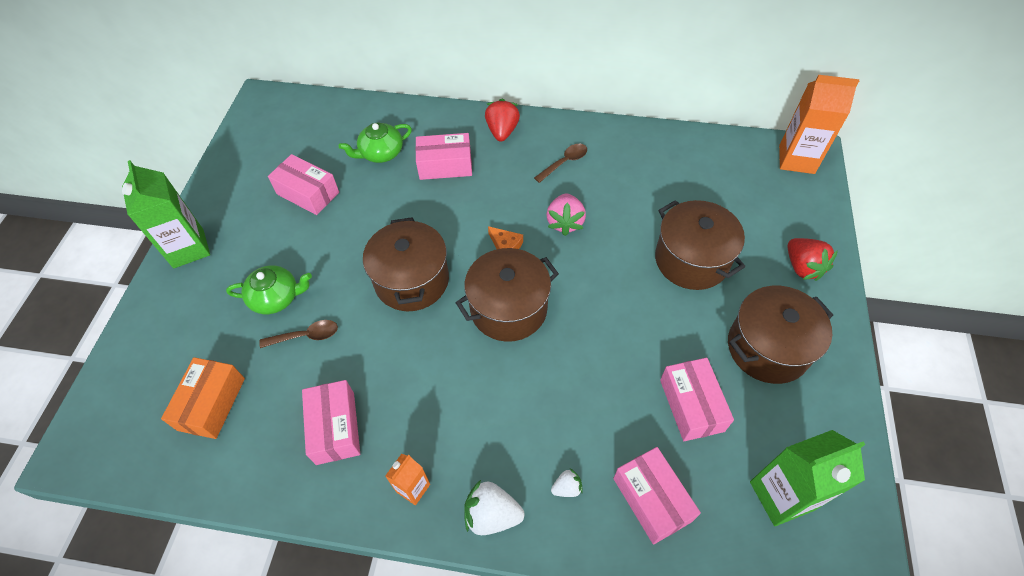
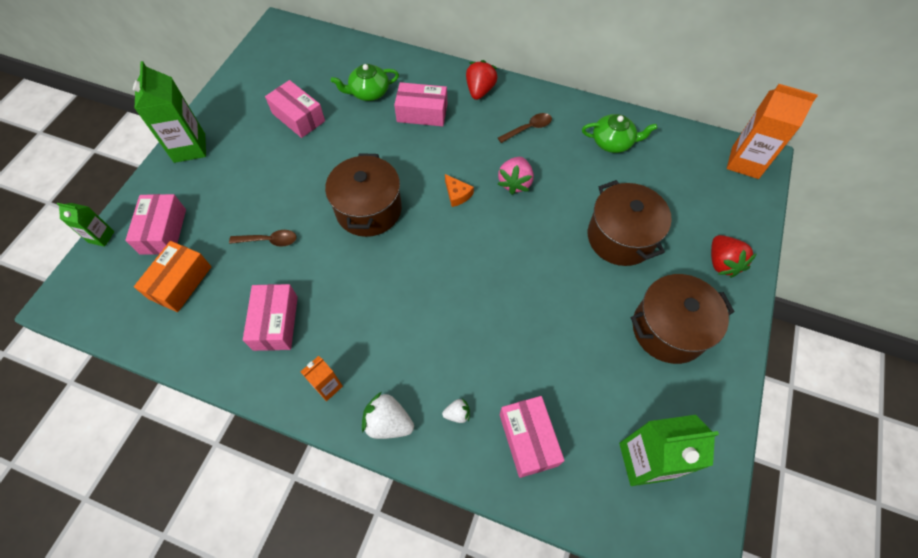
camera: 10 degrees right, 5 degrees up
(104, 369) = (101, 237): none -> green carton
(276, 297) = (252, 203): green teapot -> green teapot (613, 142)
(508, 309) = (446, 250): brown pot -> none
(691, 405) = (585, 366): pink box -> pink box (163, 231)

